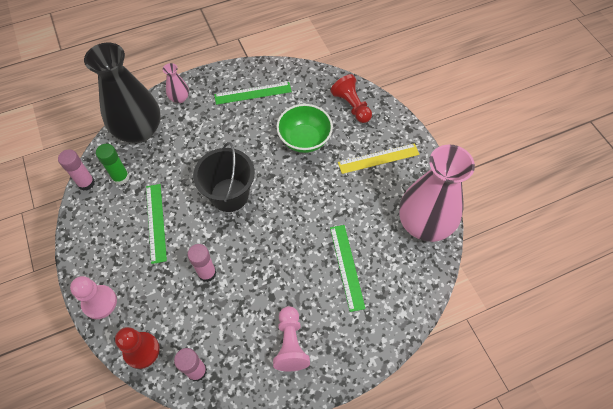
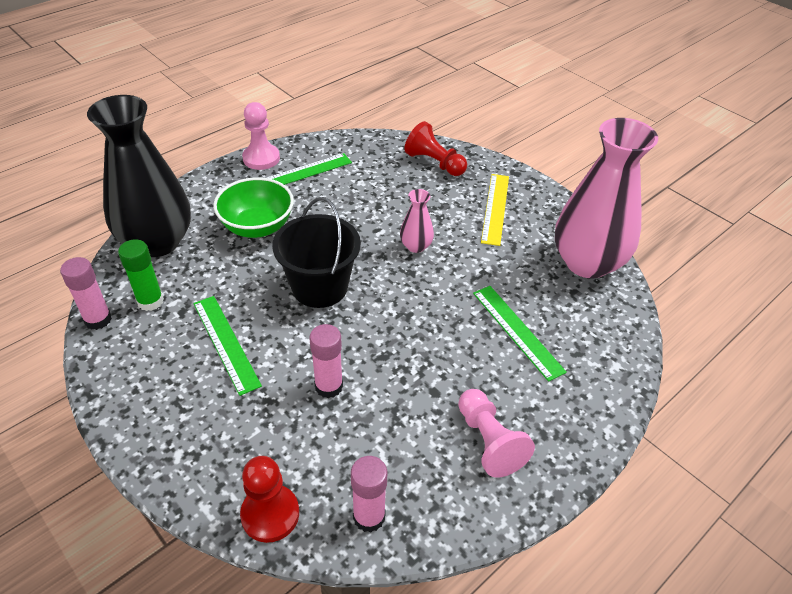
camera: 20 degrees left, 15 degrees down
(99, 302) = (176, 467): pink pawn -> pink pawn (261, 158)
(179, 98) = (202, 196): pink vase -> pink vase (416, 246)
(304, 139) = (392, 207): green bowl -> green bowl (257, 227)
(378, 158) = (495, 208): yellow ruler -> yellow ruler turned 45 degrees counterclockwise

